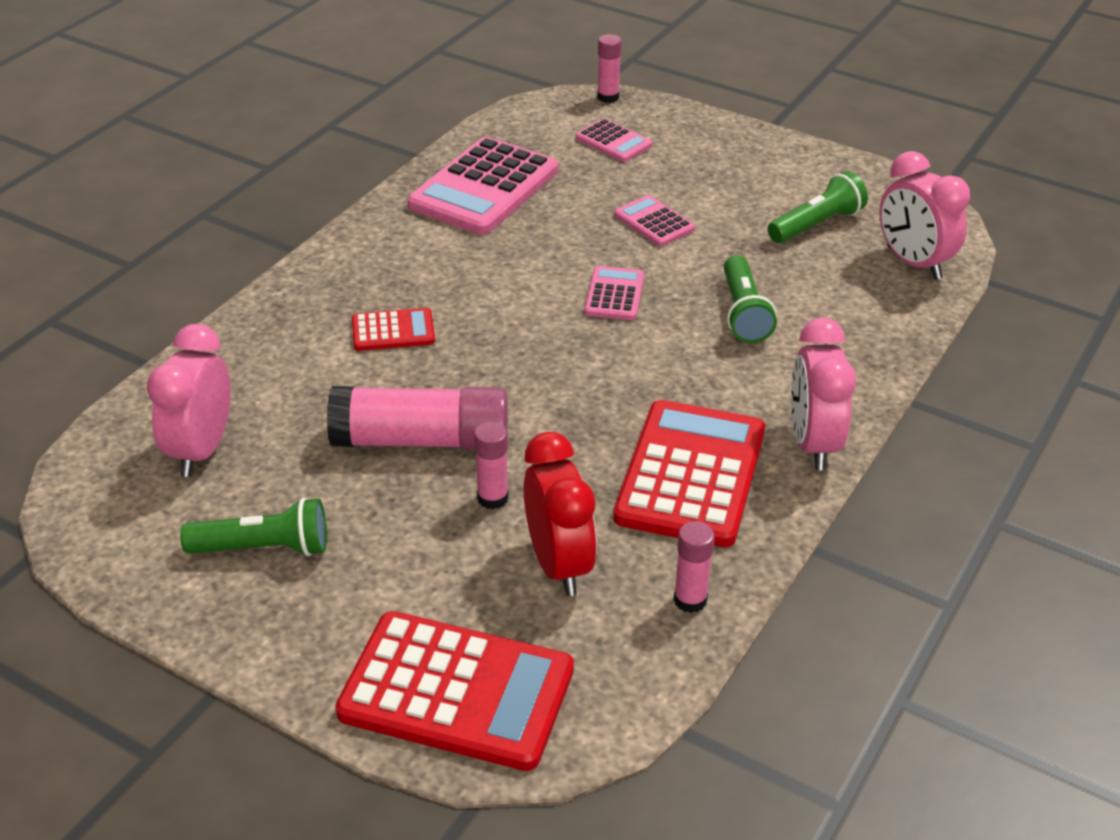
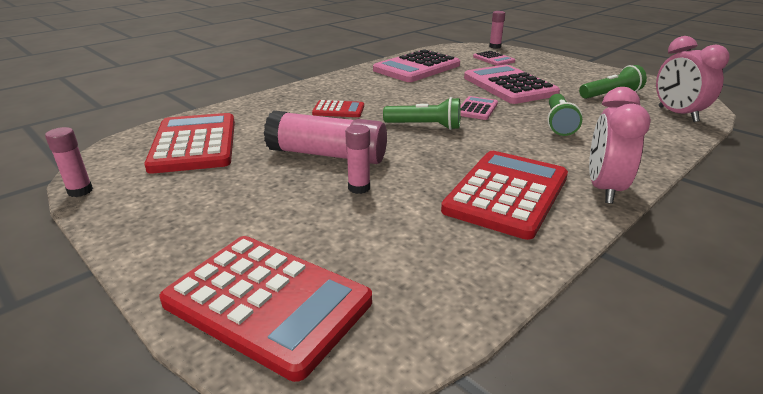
camera: 15 degrees right, 10 degrees down
(201, 450) = (194, 144): pink clock -> red calculator
(263, 548) = (192, 192): green flashlight -> green flashlight (425, 126)
(558, 565) = (389, 231): red clock -> none
(654, 222) = (509, 86): pink calculator -> pink calculator, size x2.01
(690, 600) = (488, 269): pink glue stick -> pink glue stick (80, 191)

